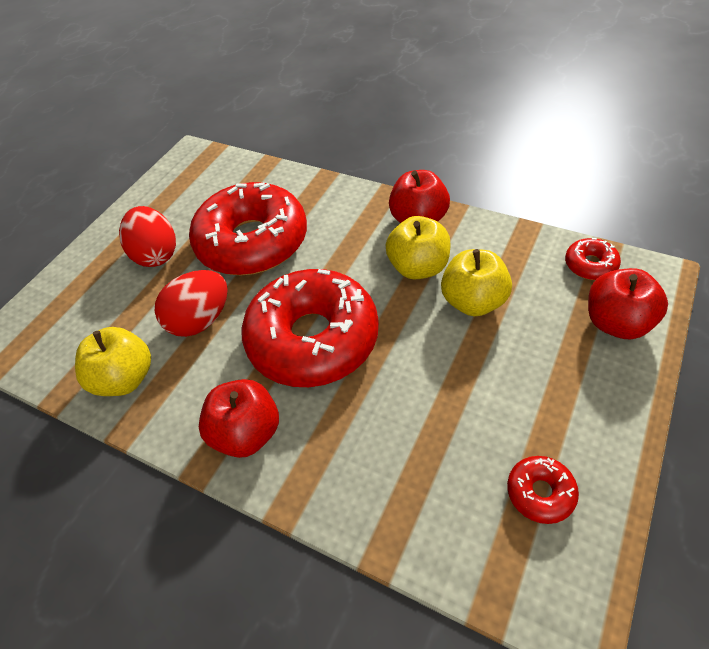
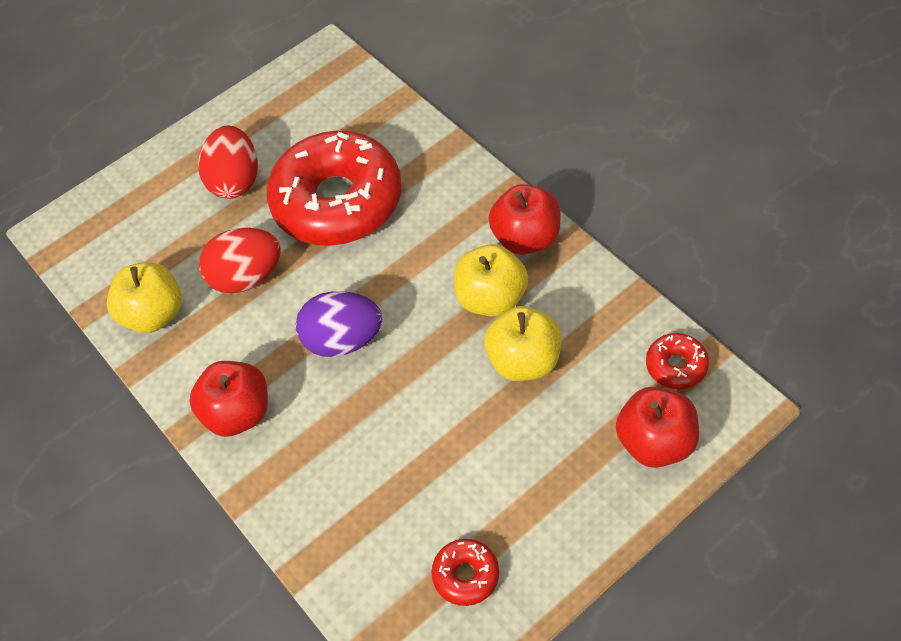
camera: 25 degrees right, 5 degrees up
(313, 339) = (343, 340): red donut -> purple egg

